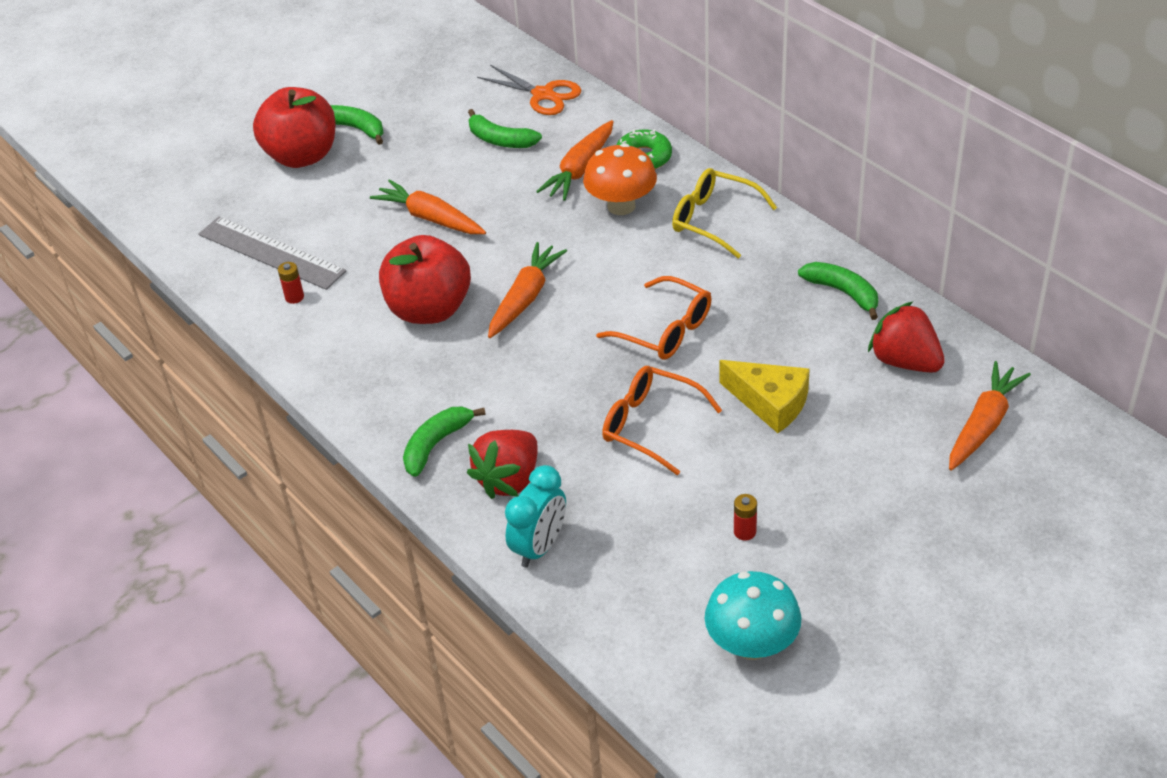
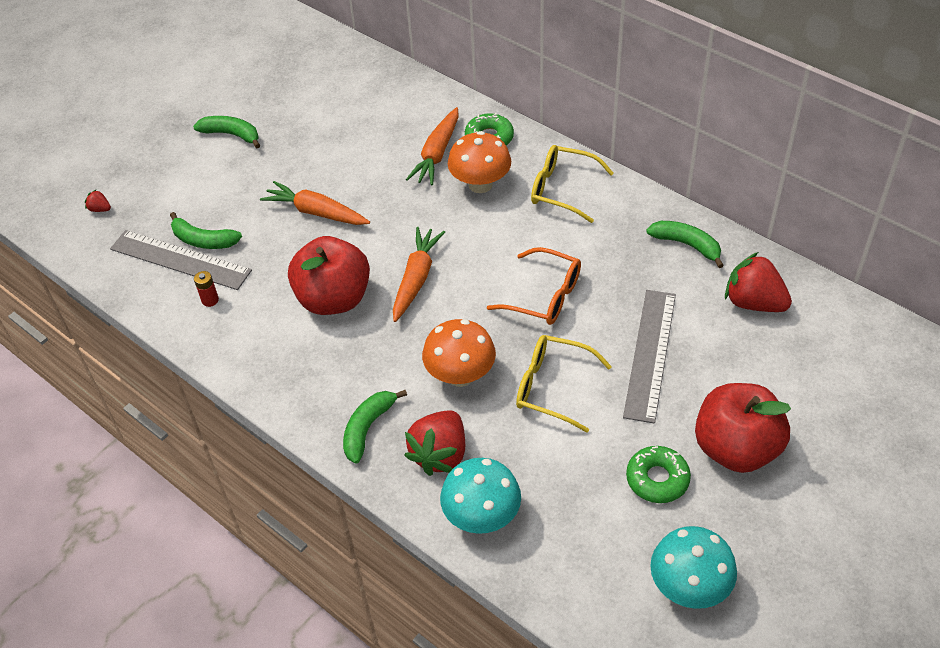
camera: 10 degrees left, 5 degrees up
(196, 193) = (100, 209): none -> red strawberry
(302, 156) = (189, 165): red apple -> red apple (736, 448)
(500, 140) = (362, 133): green banana -> green banana (203, 240)
(539, 547) = (482, 516): turquoise clock -> turquoise mushroom
(543, 95) = (390, 88): orange scissors -> none
(550, 402) = (460, 375): none -> orange mushroom
(650, 425) = (552, 387): orange glasses -> yellow glasses
(745, 532) = (657, 479): red battery -> green donut
(770, 403) = (650, 354): yellow cheese -> grey ruler
(984, 424) = (833, 353): orange carrot -> none

